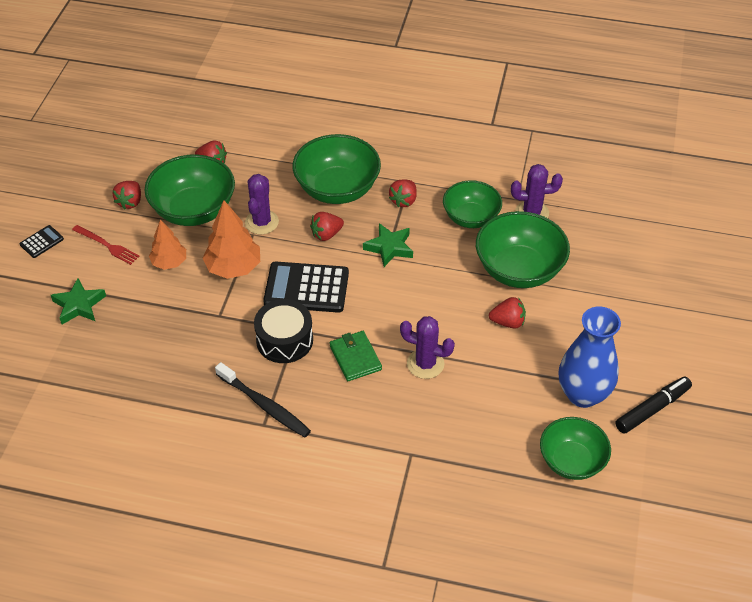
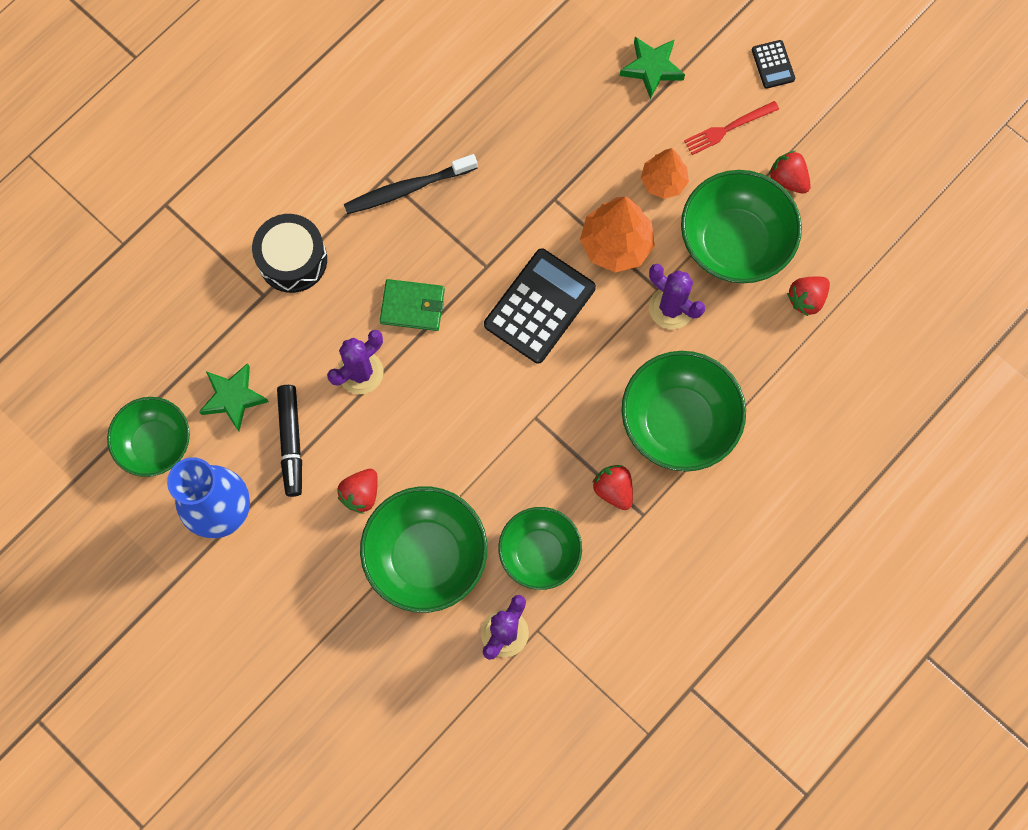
camera: 120 degrees right, 25 degrees up
(284, 340) = (480, 248): black drum -> black drum (292, 259)
(326, 234) = (609, 370): red strawberry -> none
(389, 247) = (547, 429): green star -> green star (233, 398)
(652, 409) = (158, 569): black marker -> black marker (291, 442)

